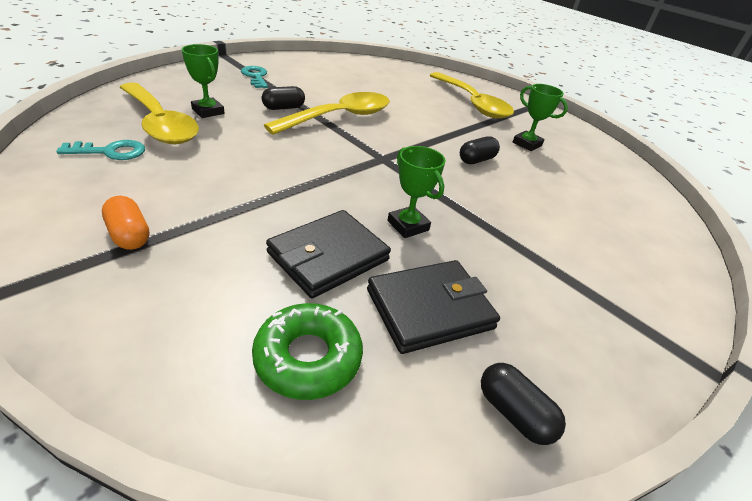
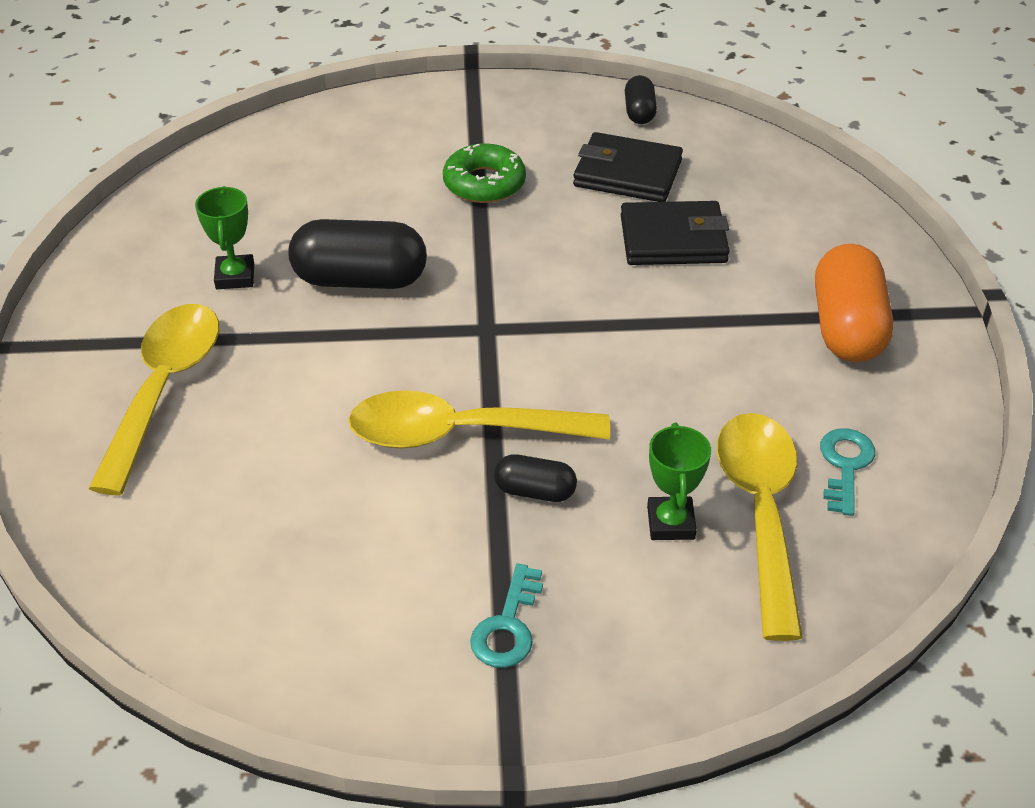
camera: 135 degrees left, 5 degrees up
(110, 152) = (845, 465): turquoise key -> turquoise key turned 75 degrees clockwise
(129, 235) = (847, 327): orange capsule -> orange capsule, size x1.91
(308, 357) = (746, 183): green donut -> green donut (484, 183)
(408, 225) = (564, 237): green trophy -> none
(476, 160) = (360, 279): black capsule -> black capsule, size x1.91

